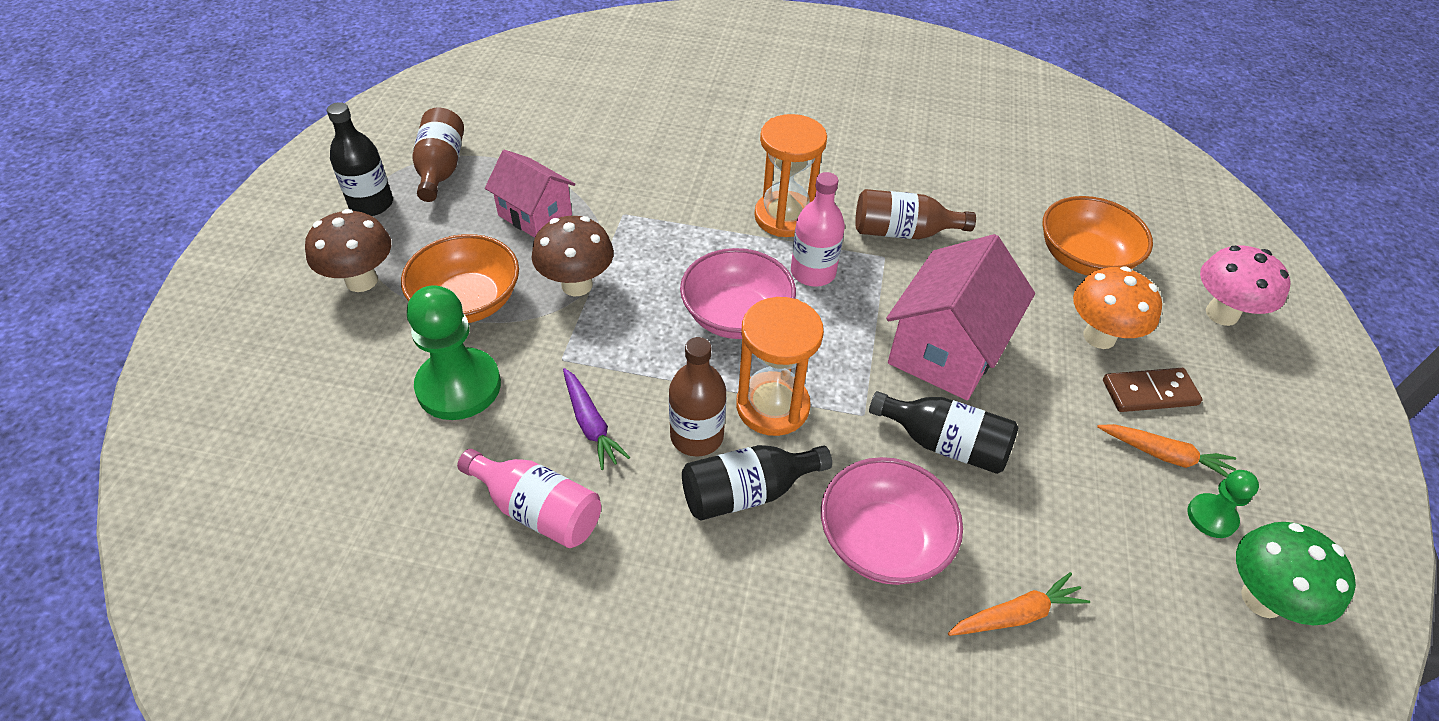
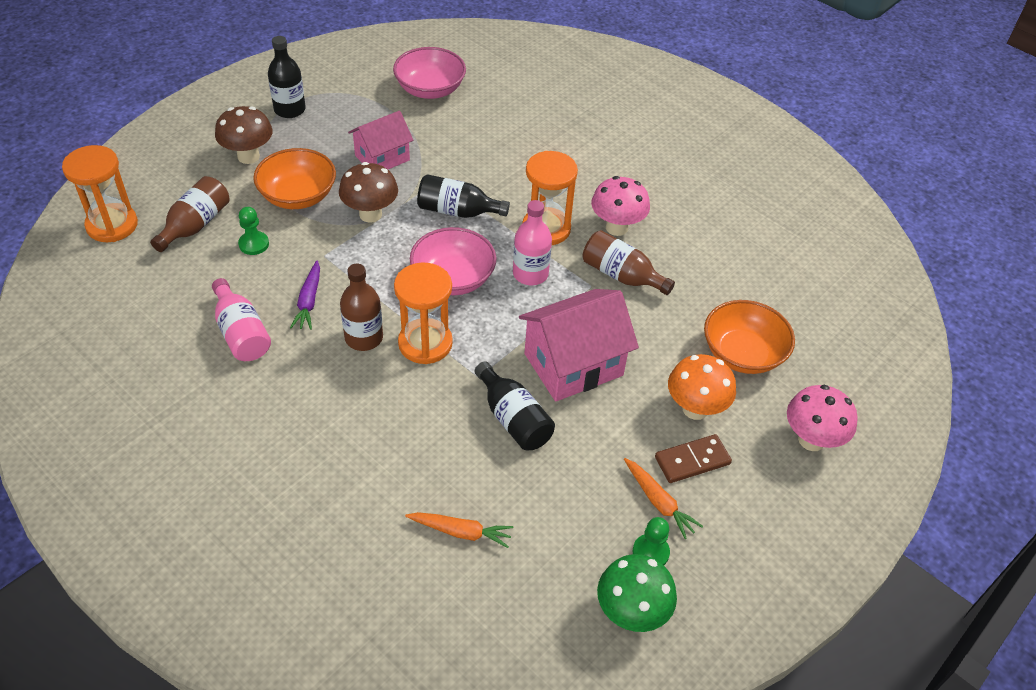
camera: 30 degrees right, 0 degrees up
(231, 453) = (112, 225): none -> orange hourglass
(441, 169) = (349, 103): brown bottle -> brown bottle (195, 225)
(459, 386) = (254, 244): green pawn -> green pawn, size x0.52
(535, 215) = (382, 158): pink house -> pink house turned 75 degrees clockwise
(747, 492) = (365, 383): black bottle -> black bottle (457, 211)
(852, 185) = (616, 227): none -> pink mushroom
(883, 541) = (420, 451): pink bowl -> pink bowl (430, 89)
(1149, 393) = (692, 461): brown domino -> brown domino turned 45 degrees counterclockwise

